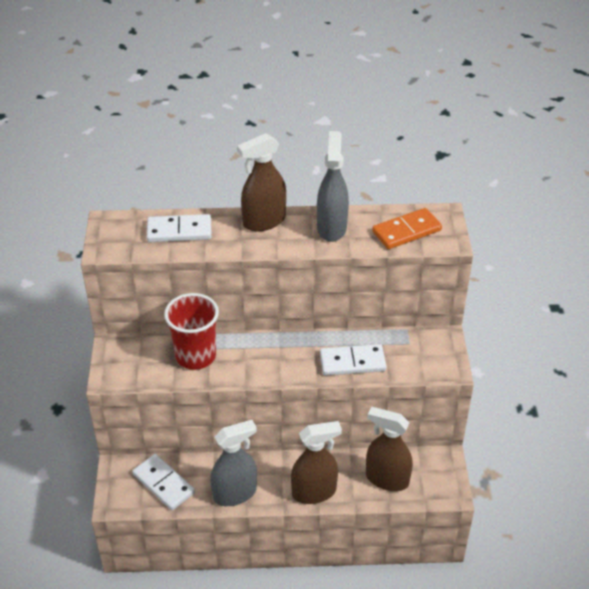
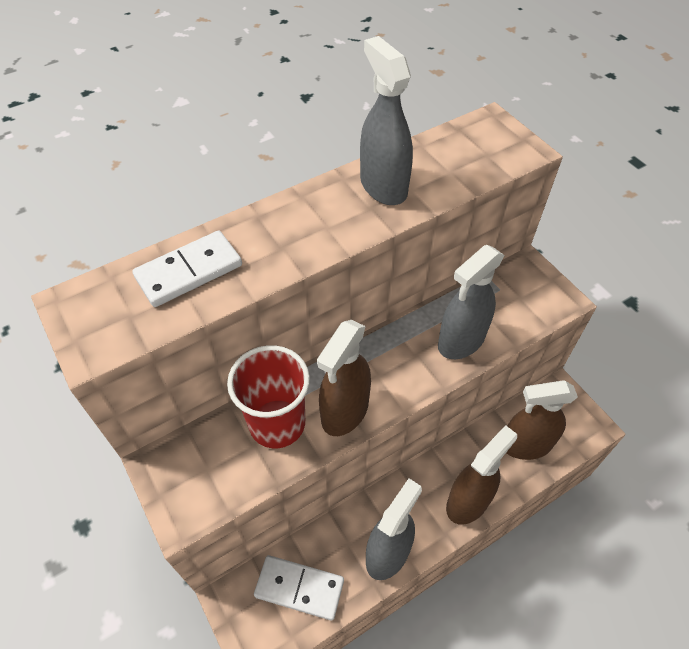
camera: 30 degrees left, 10 degrees up
(264, 221) = (293, 211): brown spray bottle -> brown spray bottle (344, 411)
(352, 362) = (461, 341): white domino -> grey spray bottle
(406, 231) = (470, 156): orange domino -> none

